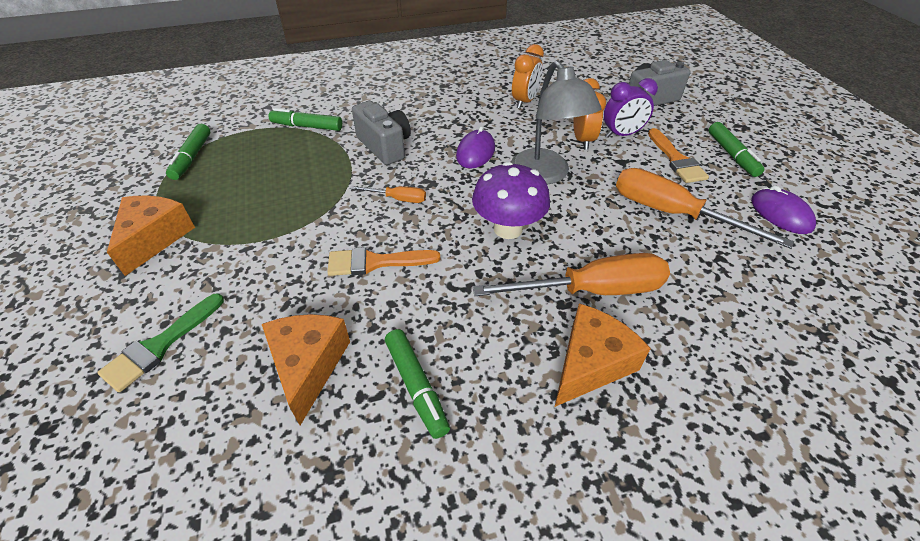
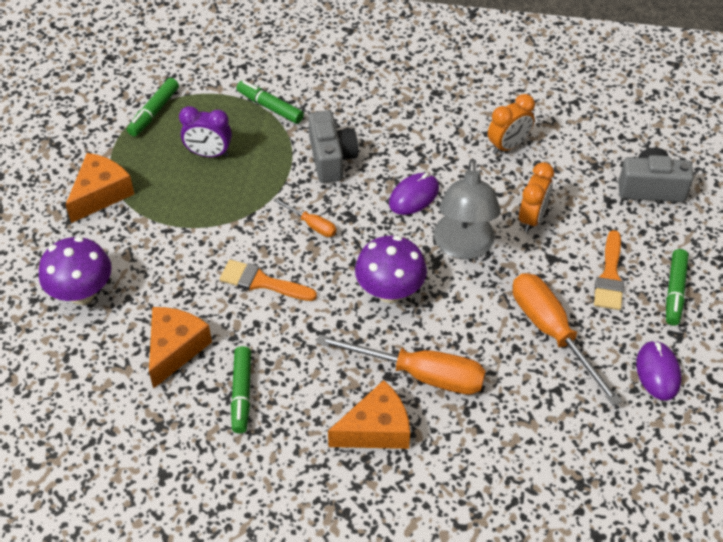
camera: 25 degrees right, 5 degrees up
(160, 345) = (82, 293): green brush -> purple mushroom
(621, 135) = (579, 226): purple clock -> purple clock (209, 154)

